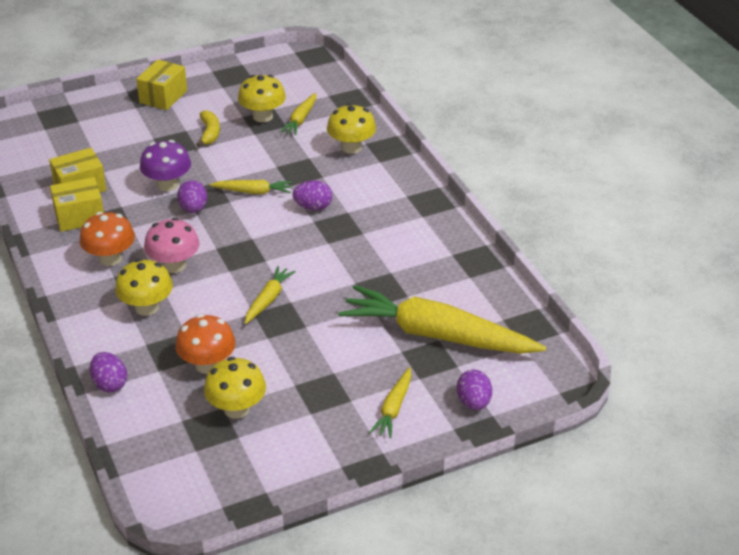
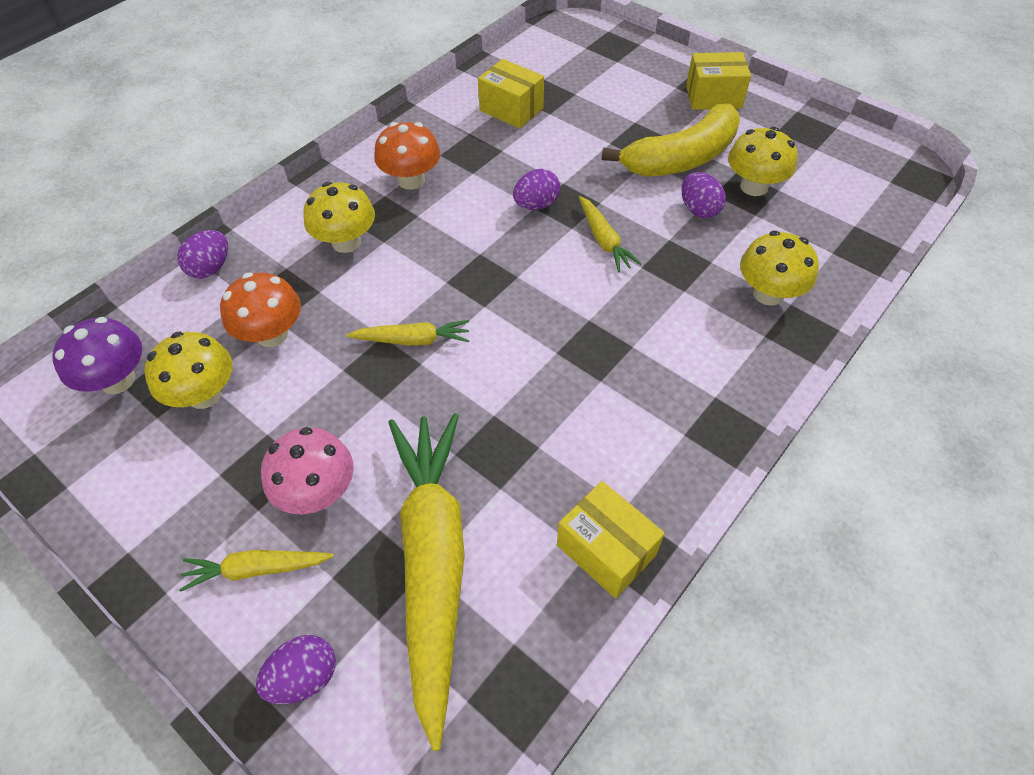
camera: 65 degrees right, 15 degrees up
(79, 217) = (464, 130): yellow box -> yellow box (606, 550)
(167, 184) = (563, 167): purple mushroom -> purple mushroom (118, 380)
(174, 265) = (428, 232): pink mushroom -> pink mushroom (318, 492)
(210, 133) = (681, 158): yellow banana -> yellow banana, size x2.04
(300, 119) = (779, 221): yellow carrot -> none
(313, 207) = (616, 307): purple egg -> purple egg (698, 209)

